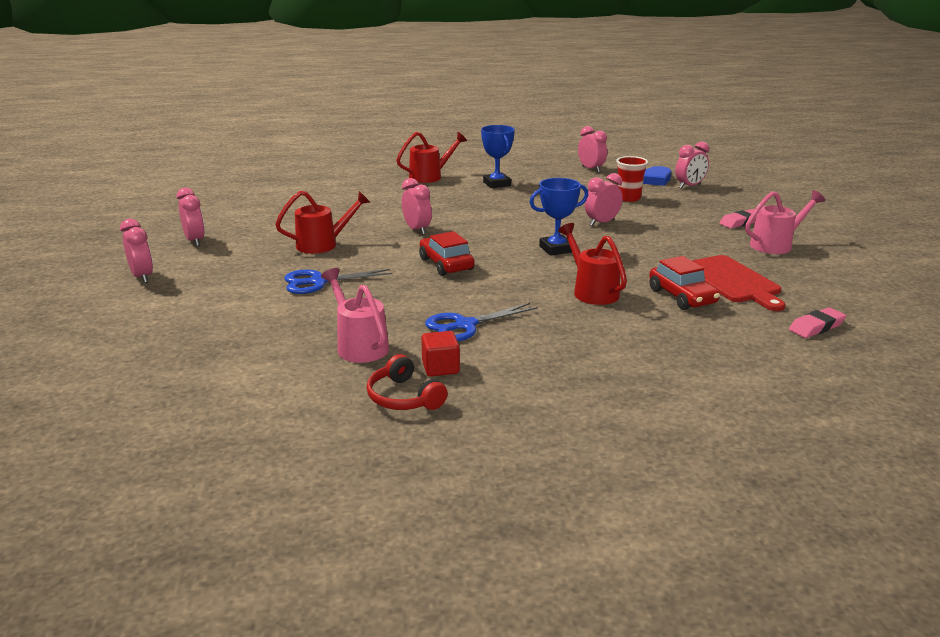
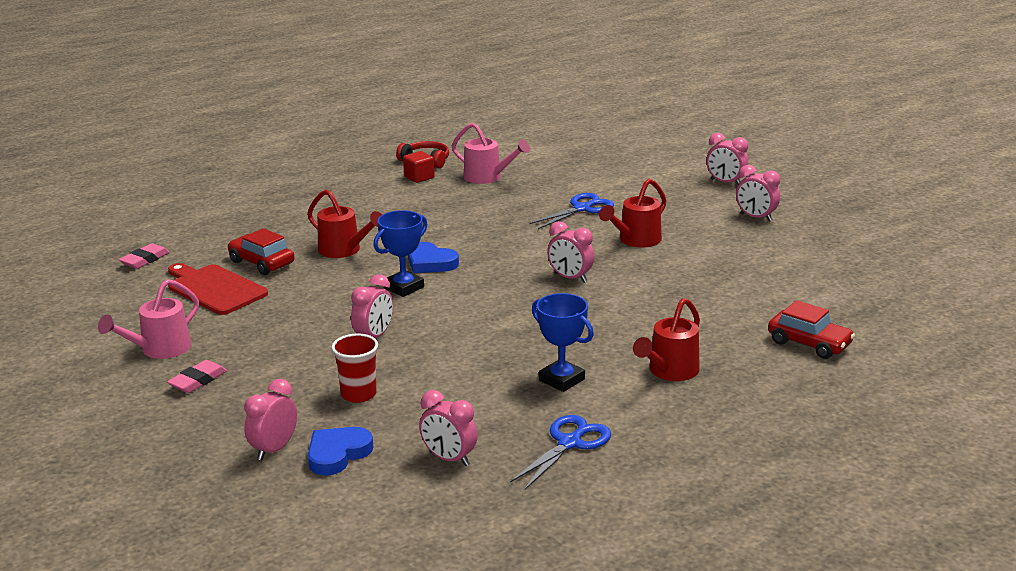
camera: 155 degrees right, 0 degrees up
(446, 264) = (495, 247): red car -> red car (809, 343)
(465, 325) = (427, 203): blue scissors -> blue scissors (569, 443)
(517, 263) = (430, 262): none -> blue heart

